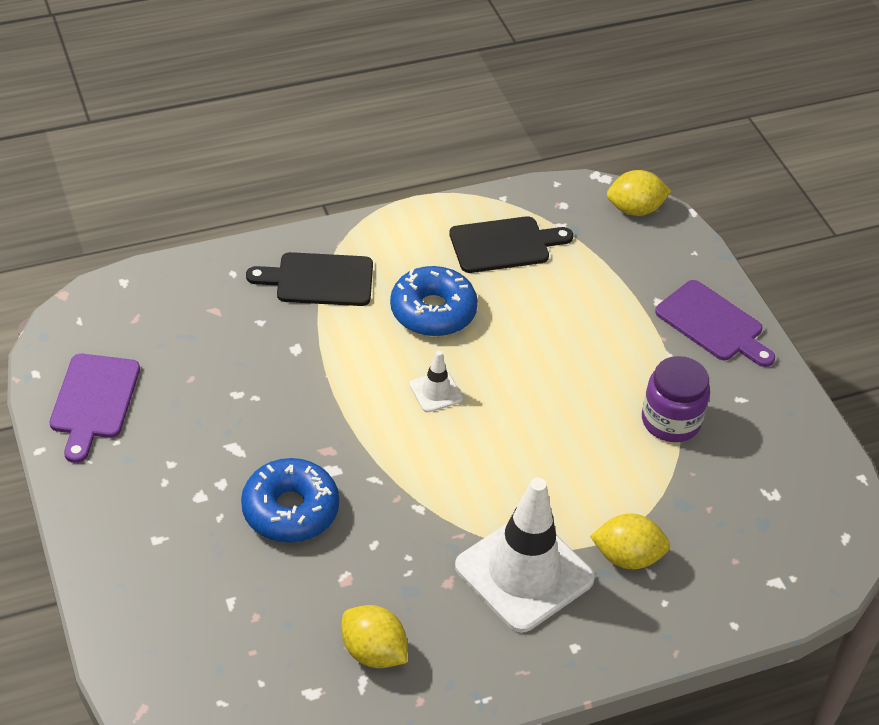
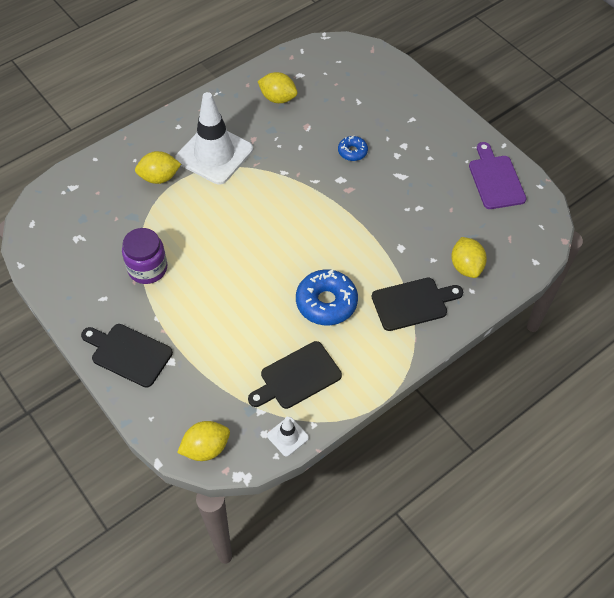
camera: 165 degrees right, 10 degrees up
(221, 301) = (466, 266): none -> yellow lemon
(290, 510) = (352, 152): blue donut -> blue donut, size x0.54
(436, 392) = (301, 244): white traffic cone -> white traffic cone (287, 436)
(713, 324) = (128, 353): purple cutting board -> black cutting board

